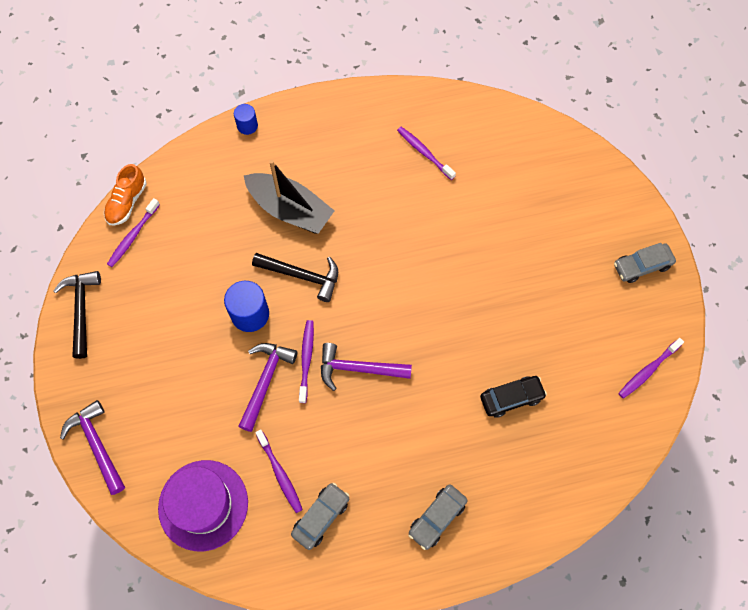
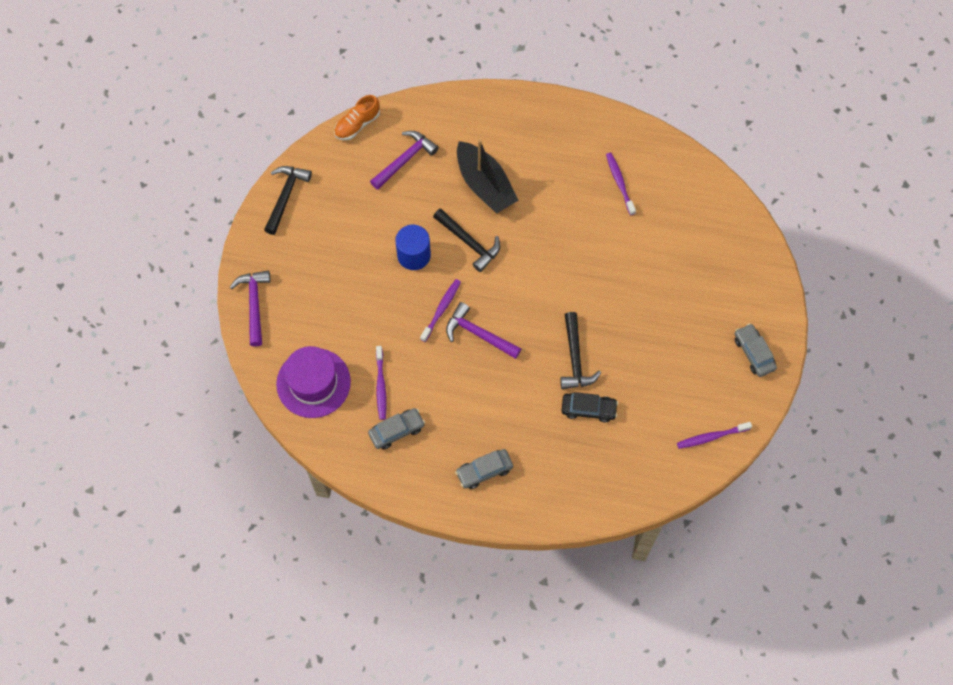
camera: 25 degrees right, 0 degrees up
(133, 236) = (350, 154): purple toothbrush -> none
(247, 126) = (483, 99): blue cylinder -> none
(265, 381) = (402, 312): purple hammer -> purple hammer (405, 159)
(470, 350) = (575, 358): none -> black hammer
(641, 266) = (754, 353): grey car -> grey car turned 60 degrees clockwise

